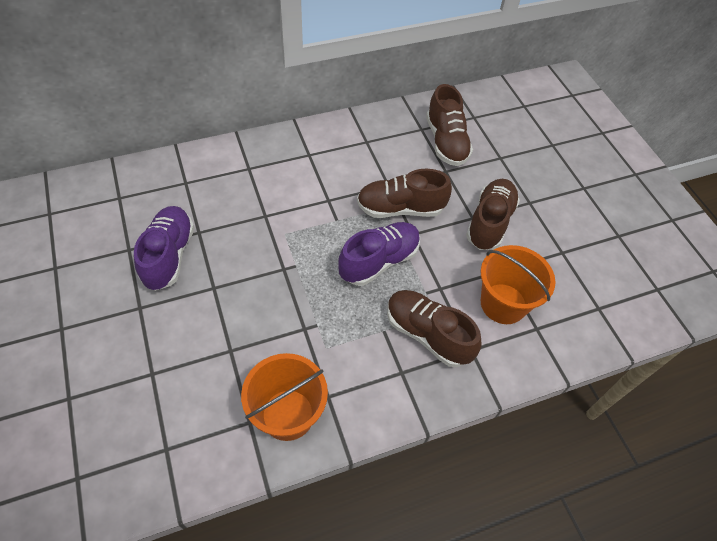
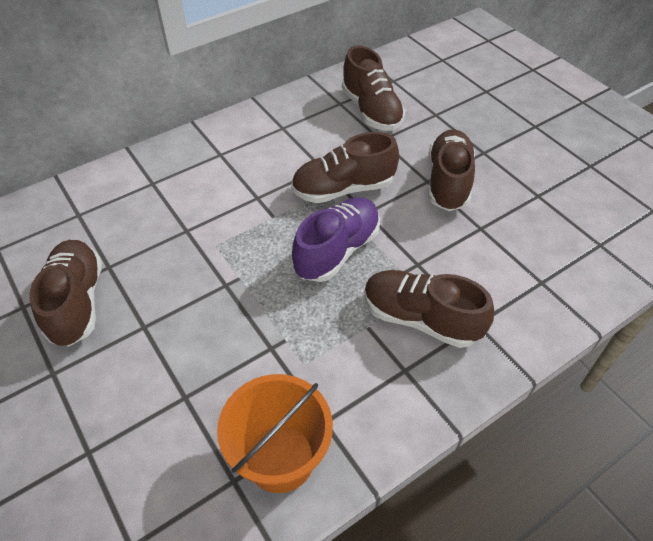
camera: 10 degrees left, 5 degrees down
(169, 256) = (77, 302): purple shoe -> brown shoe
(503, 303) = (494, 264): orange bucket -> none

